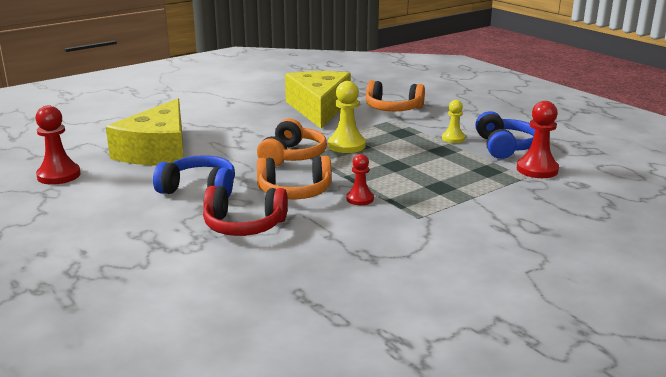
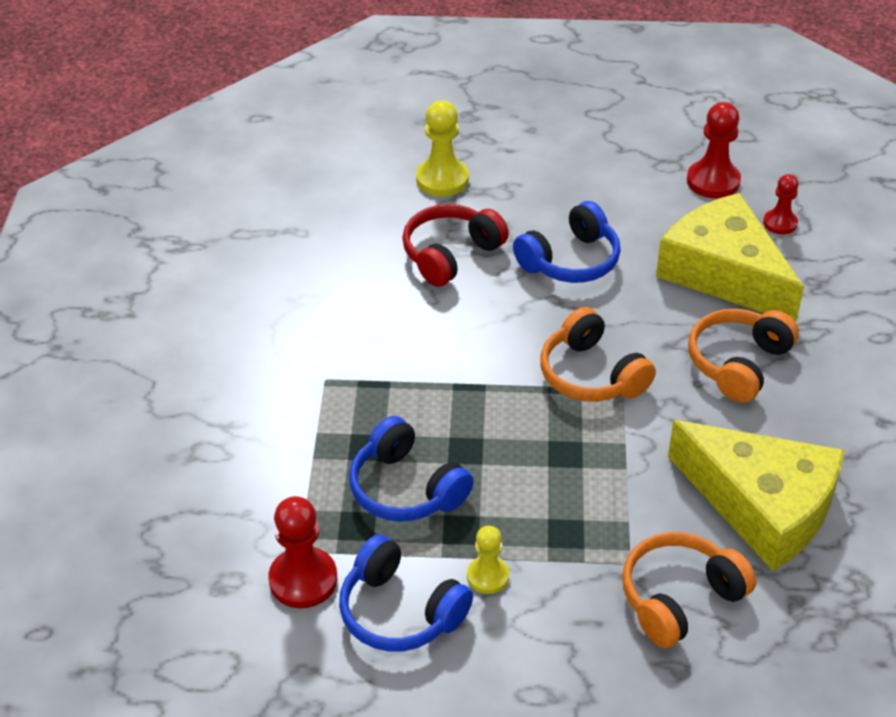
camera: 130 degrees right, 20 degrees up
(294, 192) = (487, 324): orange headphones -> orange headphones (738, 363)
(346, 145) = (577, 445): yellow pawn -> yellow pawn (442, 179)
(360, 199) = (414, 363): red pawn -> red pawn (780, 223)
(444, 169) = (406, 488): none -> blue headphones

